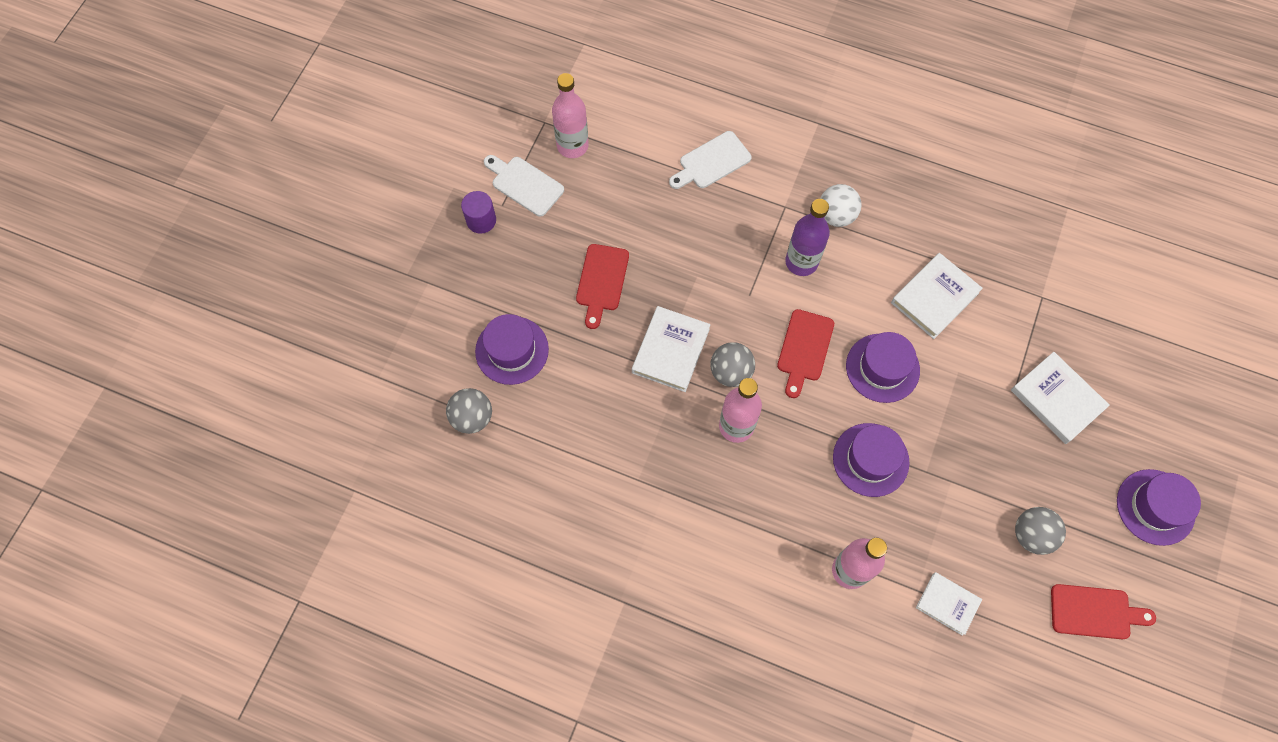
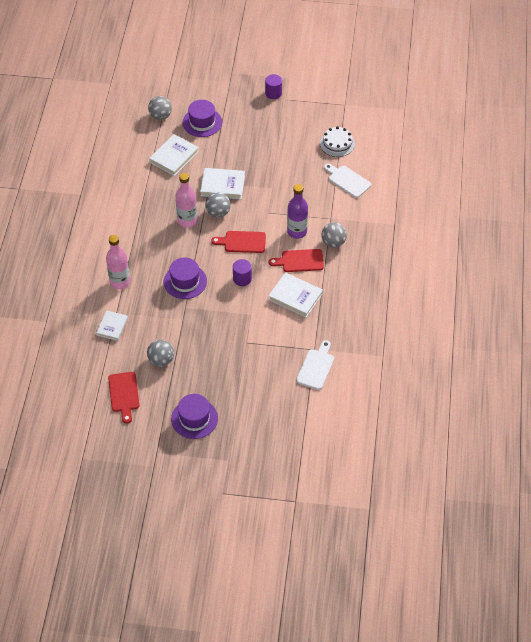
camera: 75 degrees right, 15 degrees down
(525, 184) = (302, 105): white cutting board -> white cutting board (316, 367)
(572, 146) = (334, 119): pink bottle -> none
(602, 281) = (254, 149): red cutting board -> red cutting board (300, 261)
(628, 155) = (337, 144): none -> white cake
(836, 215) = (333, 242): white ball -> grey ball
(882, 368) = (242, 279): purple hat -> purple cylinder
(1057, 399) = (248, 363): white book -> white book (174, 157)

